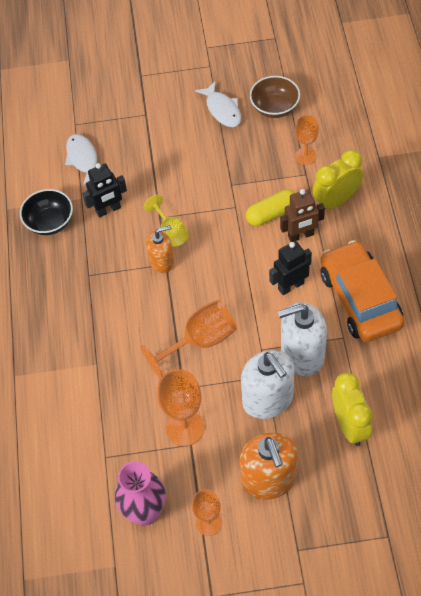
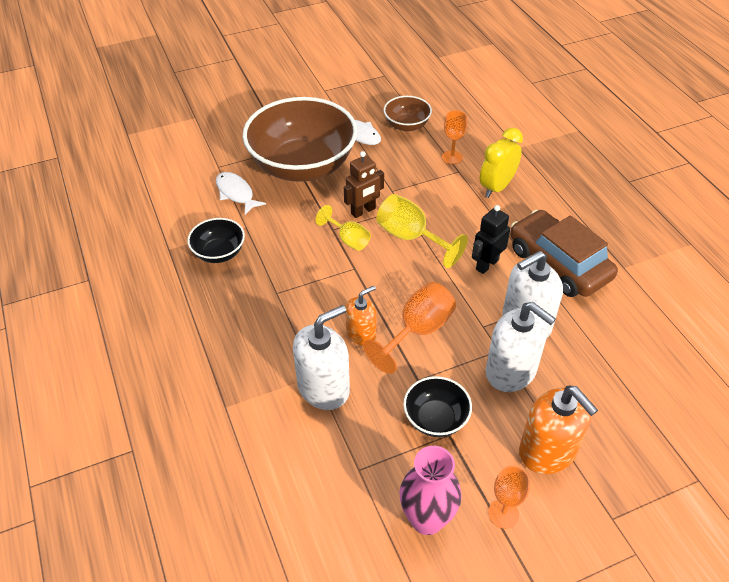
camera: 20 degrees left, 10 degrees down
(100, 377) = (323, 388): none -> white soap dispenser
(108, 210) = (277, 232): black robot -> none
(155, 139) = (303, 166): none -> brown bowl
(161, 261) = (349, 266): orange soap dispenser -> orange soap dispenser (361, 333)
(185, 428) = (436, 419): orange goblet -> black bowl
(230, 242) = (411, 238): none -> yellow goblet
(272, 214) = (441, 208): yellow capsule -> none
(301, 235) = (477, 221): brown robot -> brown robot (363, 211)
(349, 425) = (605, 379): yellow clock -> none
(360, 299) = (558, 263): orange car -> brown car

